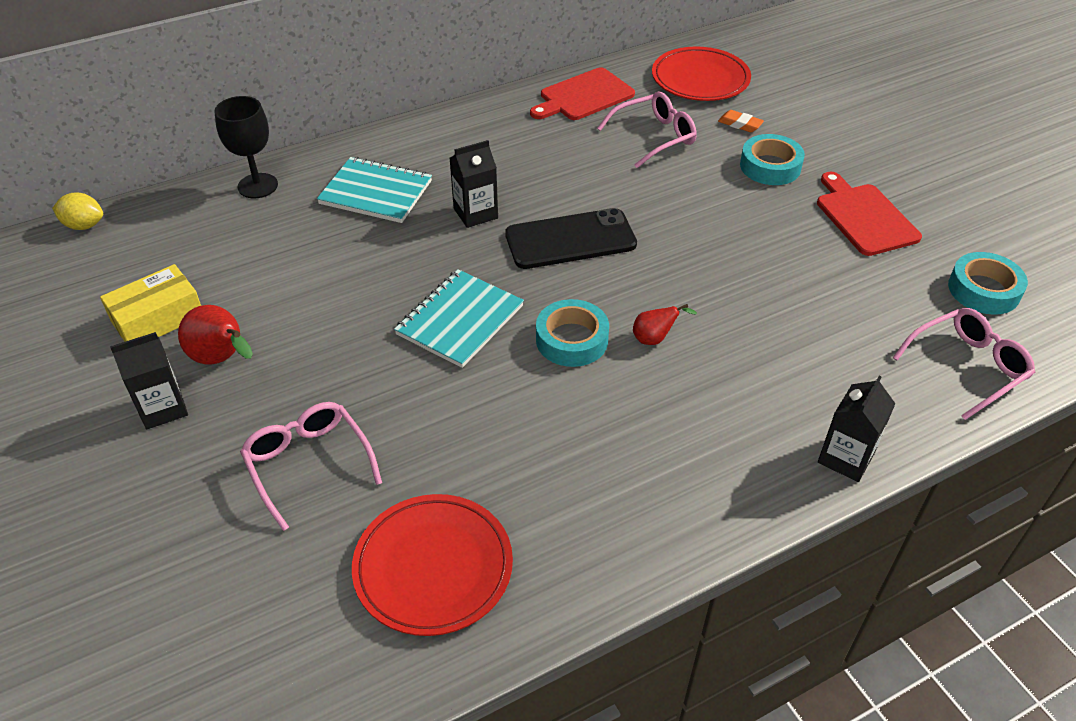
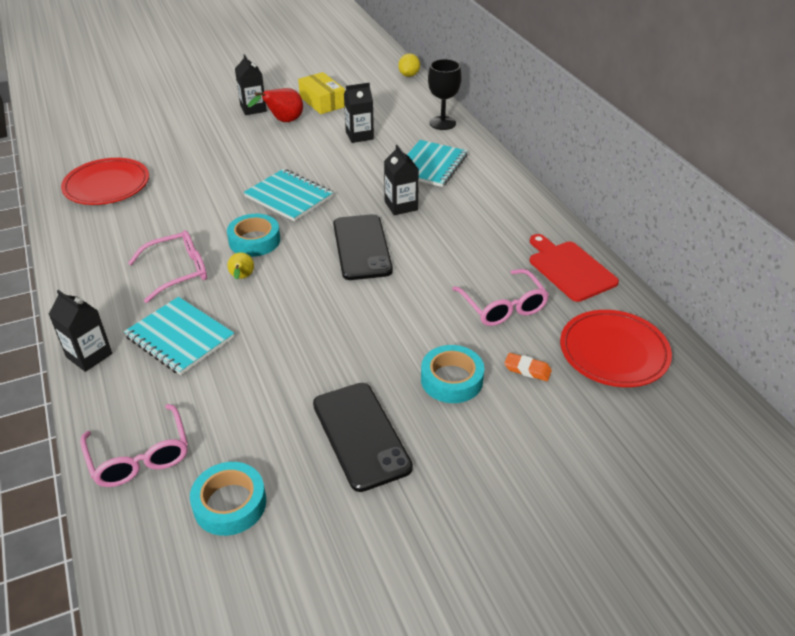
camera: 95 degrees right, 5 degrees down
(284, 265) = (359, 135): none -> black carton
(308, 464) = (195, 149): pink glasses -> pink glasses (178, 271)
(654, 339) = (242, 278): red pear -> yellow pear
(740, 124) = (527, 369): orange eraser -> orange eraser turned 75 degrees clockwise
(783, 375) = (179, 337): none -> turquoise notebook
(864, 217) = (361, 435): red cutting board -> black phone

